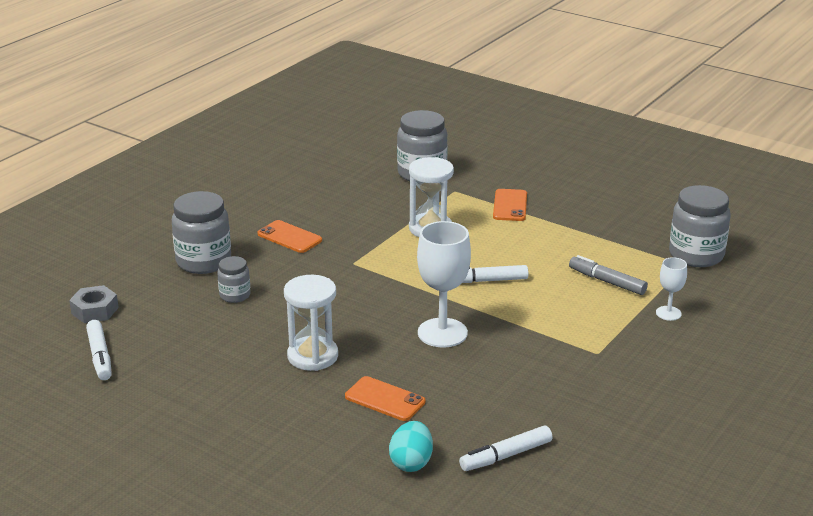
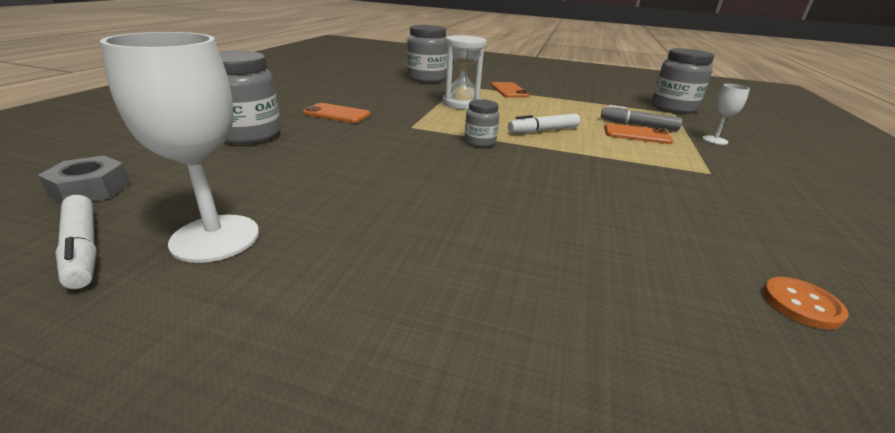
camera: 20 degrees left, 0 degrees up
(235, 295) = (294, 159): grey jar -> grey jar (480, 142)
(312, 356) = (425, 209): white hourglass -> none
(385, 399) = (560, 249): orange phone -> orange phone (637, 134)
(411, 463) = (701, 348): turquoise egg -> none
(442, 333) = (550, 171): white goblet -> white goblet (215, 238)
(506, 456) = (801, 304): white marker -> orange button

